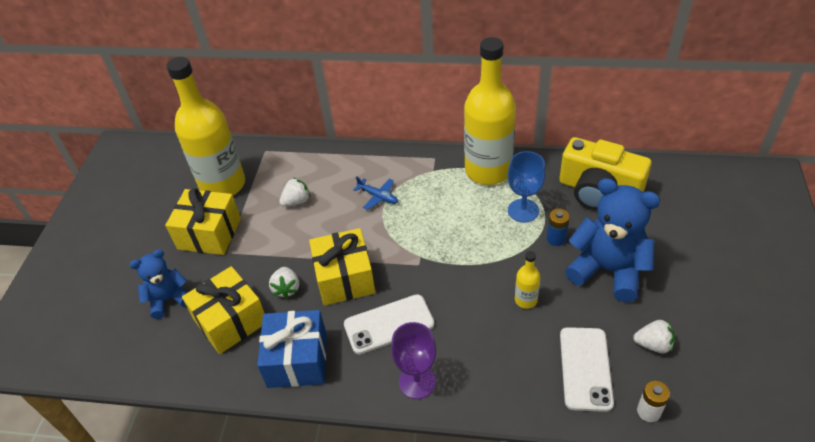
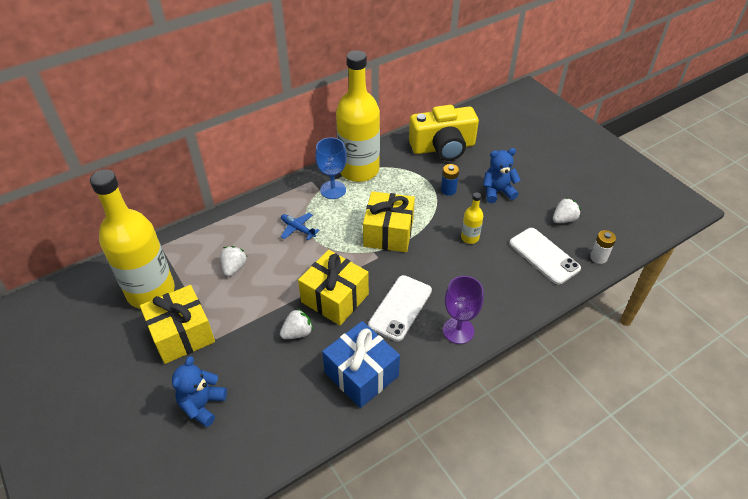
camera: 45 degrees left, 0 degrees up
(230, 321) = (277, 384): yellow gift -> yellow gift (388, 233)
(286, 288) = (297, 333): white strawberry -> white strawberry turned 75 degrees counterclockwise
(378, 196) = (298, 229): blue plane -> blue plane turned 135 degrees counterclockwise
(523, 210) = (410, 184): blue goblet -> blue goblet (333, 190)
(608, 270) = (497, 192): blue teddy bear -> blue teddy bear, size x0.59

